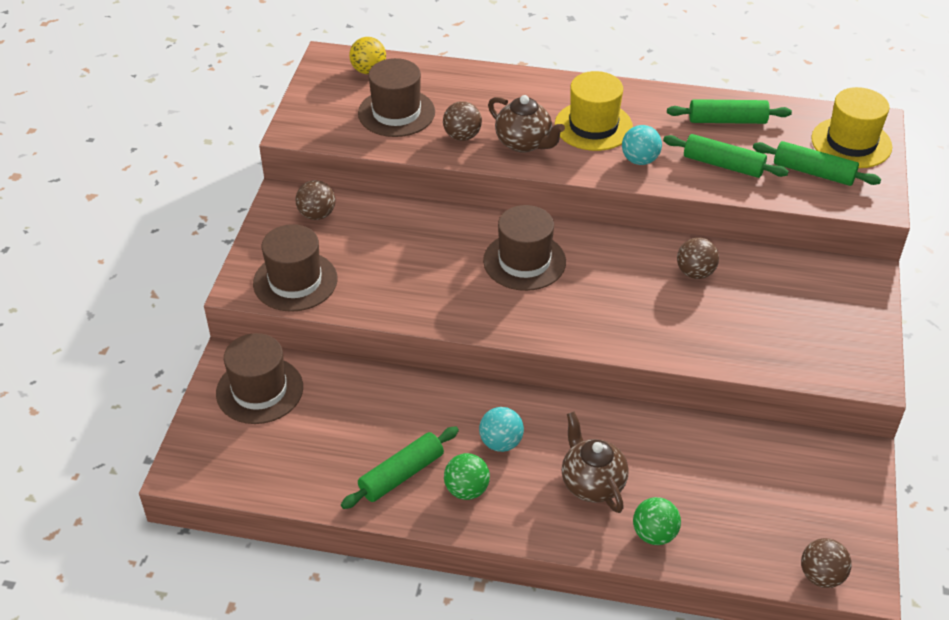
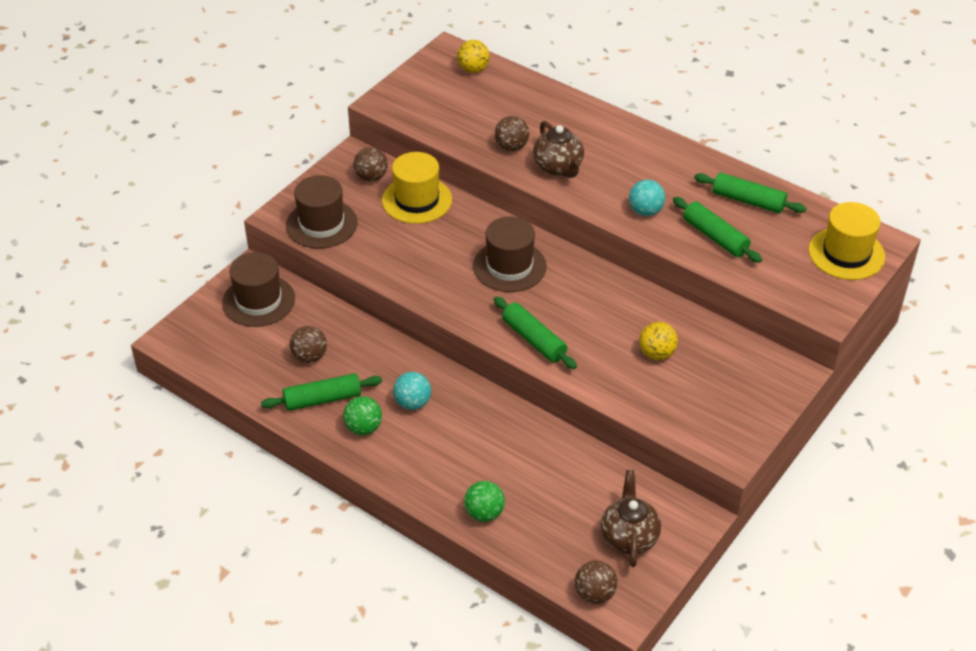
camera: 25 degrees right, 0 degrees up
(396, 113) = (471, 111): brown hat -> none
(592, 483) = (462, 458): brown teapot -> brown teapot (629, 537)
(593, 126) = (627, 171): yellow hat -> yellow hat (417, 200)
(695, 273) = (644, 321): brown ball -> brown ball (309, 356)
(729, 301) = (656, 353): none -> yellow ball
(813, 172) = (791, 268): green rolling pin -> green rolling pin (534, 340)

